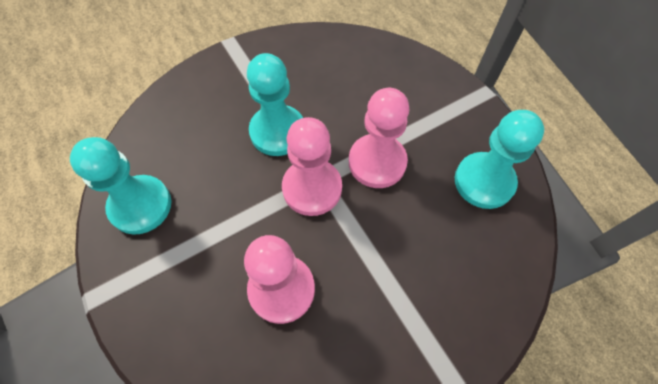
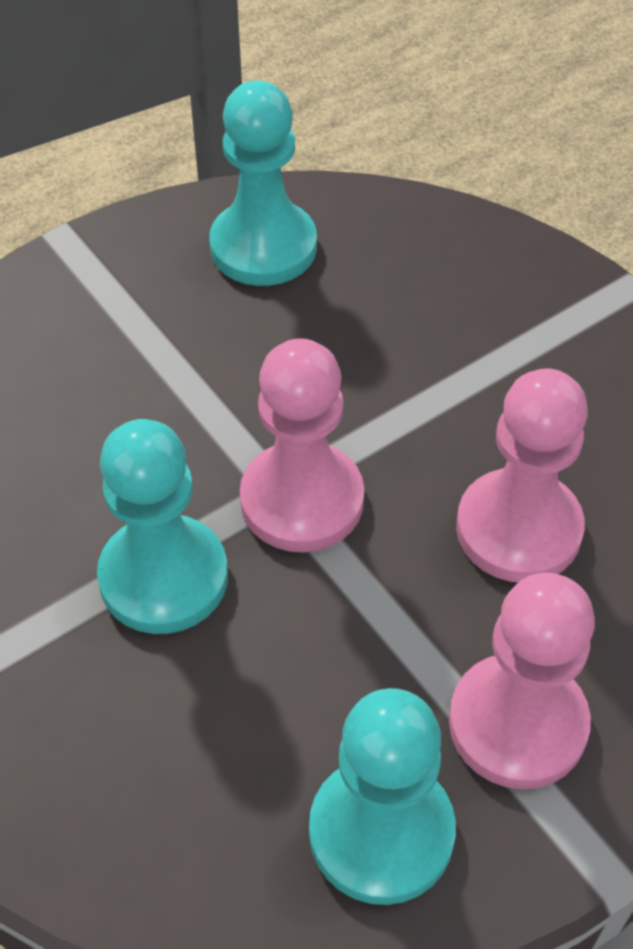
camera: 95 degrees left, 10 degrees down
(377, 162) = (233, 397): pink pawn -> pink pawn (517, 724)

